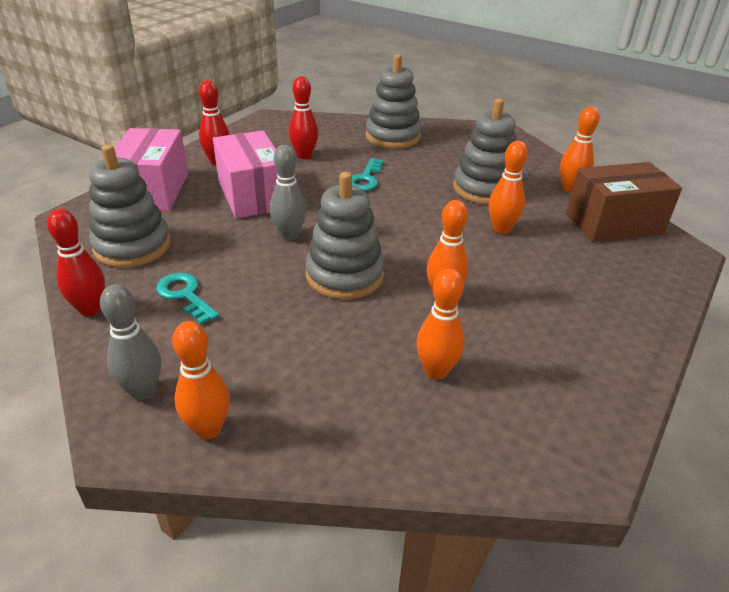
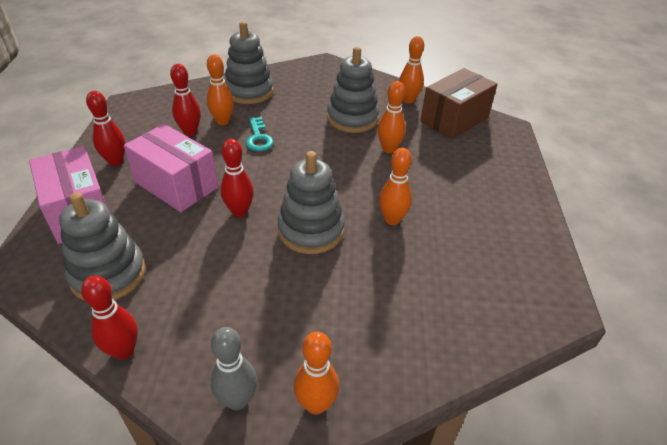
camera: 30 degrees left, 5 degrees up
(185, 295) = (198, 301): turquoise key -> none
(289, 235) = (239, 211): grey bowling pin -> red bowling pin
(436, 371) = (431, 281): orange bowling pin -> orange bowling pin (223, 121)

